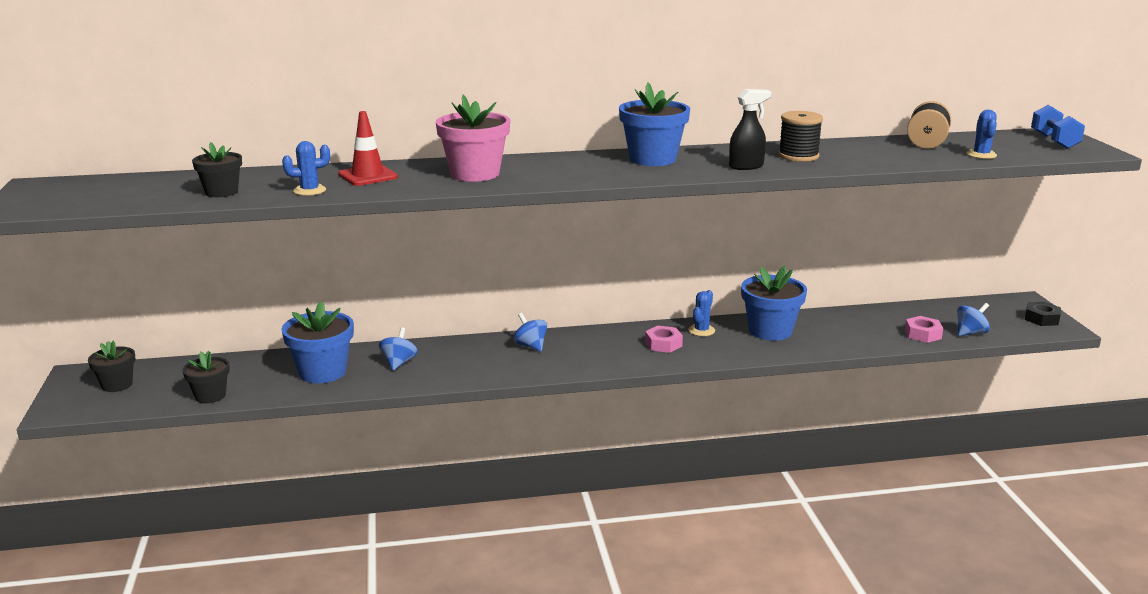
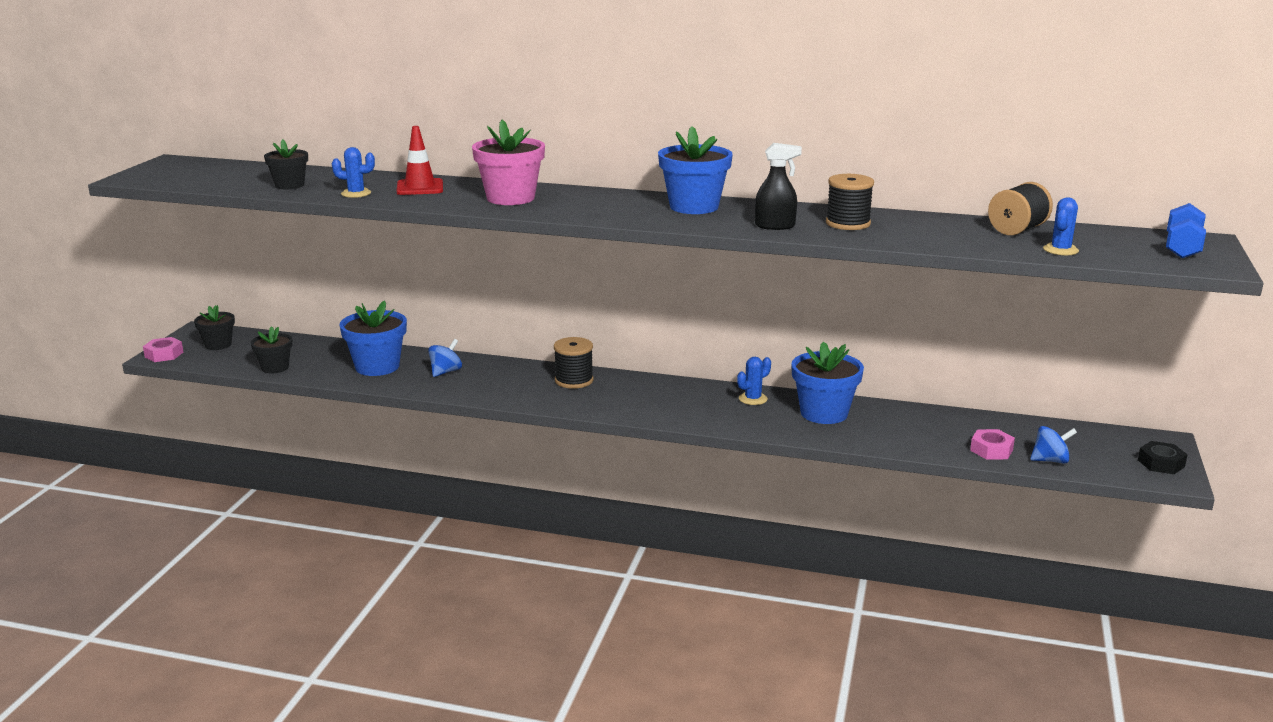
camera: 25 degrees right, 0 degrees up
(530, 346) = (574, 380): blue spinning top -> black spool
(663, 344) = (700, 404): pink nut -> pink nut (164, 354)

